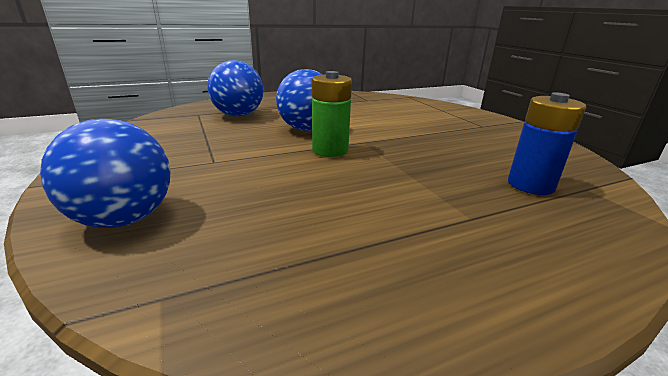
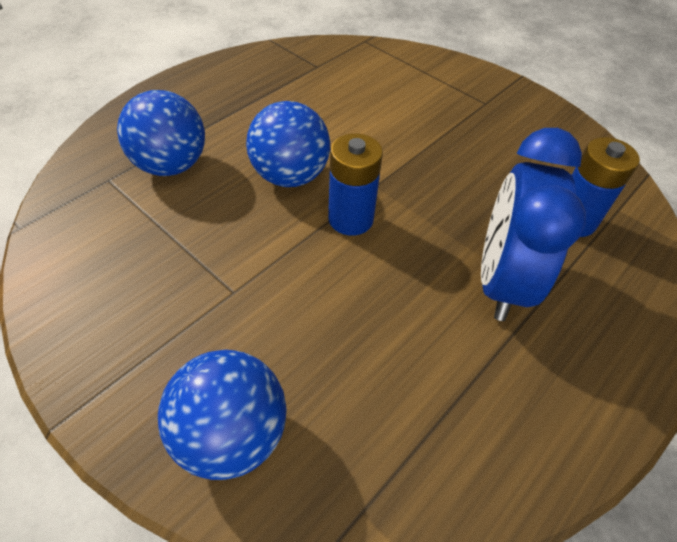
camera: 25 degrees left, 25 degrees up
(330, 150) = (350, 219): green battery -> blue battery
(431, 200) = (500, 281): none -> blue clock

